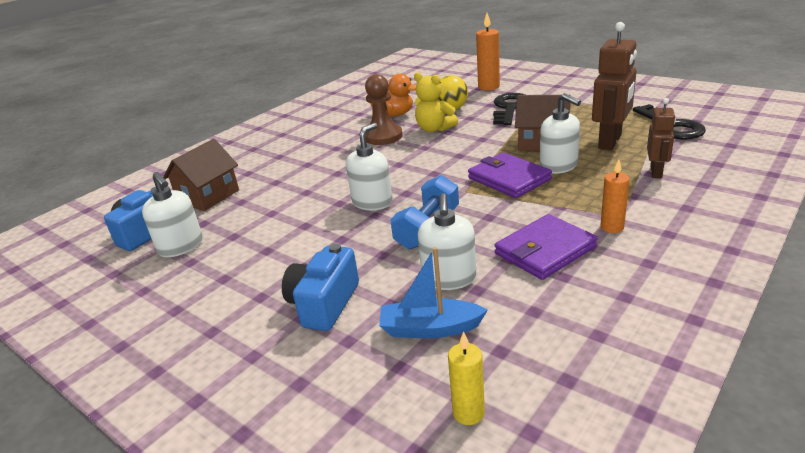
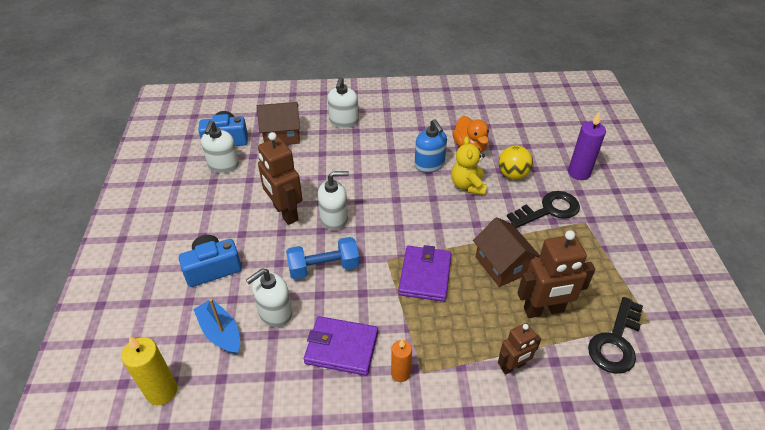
camera: 45 degrees right, 15 degrees up
(319, 228) = (285, 213): none -> brown robot
(383, 136) = (429, 164): brown pawn -> blue soap dispenser
(468, 413) = (162, 391): yellow candle -> yellow candle, size x1.57
(488, 87) = (579, 173): orange candle -> purple candle
(559, 166) = (470, 296): white soap dispenser -> white soap dispenser (343, 121)

